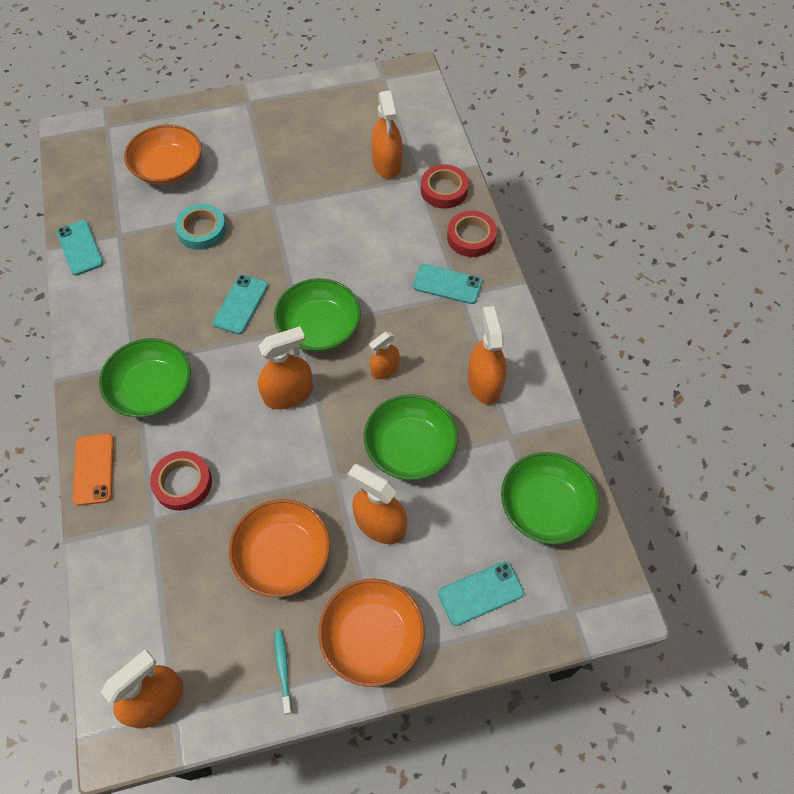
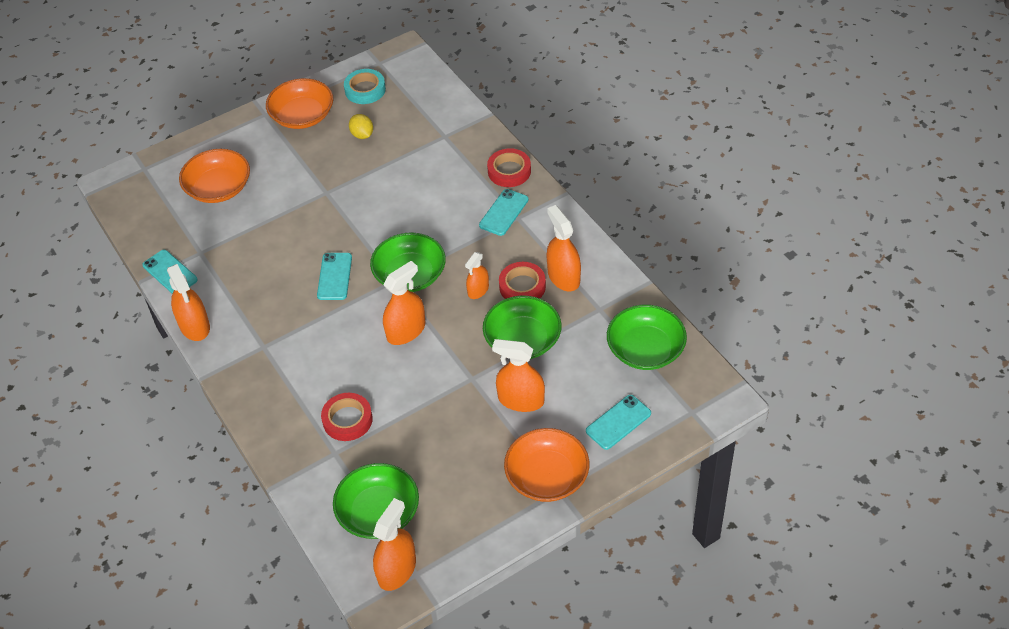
camera: 15 degrees left, 10 degrees down
(94, 469) = (267, 432): orange phone -> none
(152, 389) = (288, 361): green bowl -> green bowl (378, 512)
(202, 230) = (273, 229): turquoise tape -> turquoise tape (365, 90)
(283, 555) = (453, 444): orange bowl -> orange bowl (302, 116)
(283, 668) = (487, 518): turquoise toothbrush -> none
(334, 151) = (362, 135): none -> yellow lemon
(387, 164) = (413, 132): orange spray bottle -> orange spray bottle (194, 326)
(444, 190) = (471, 140): red tape -> red tape (522, 286)
(447, 284) = (503, 212): turquoise phone -> turquoise phone turned 60 degrees counterclockwise

